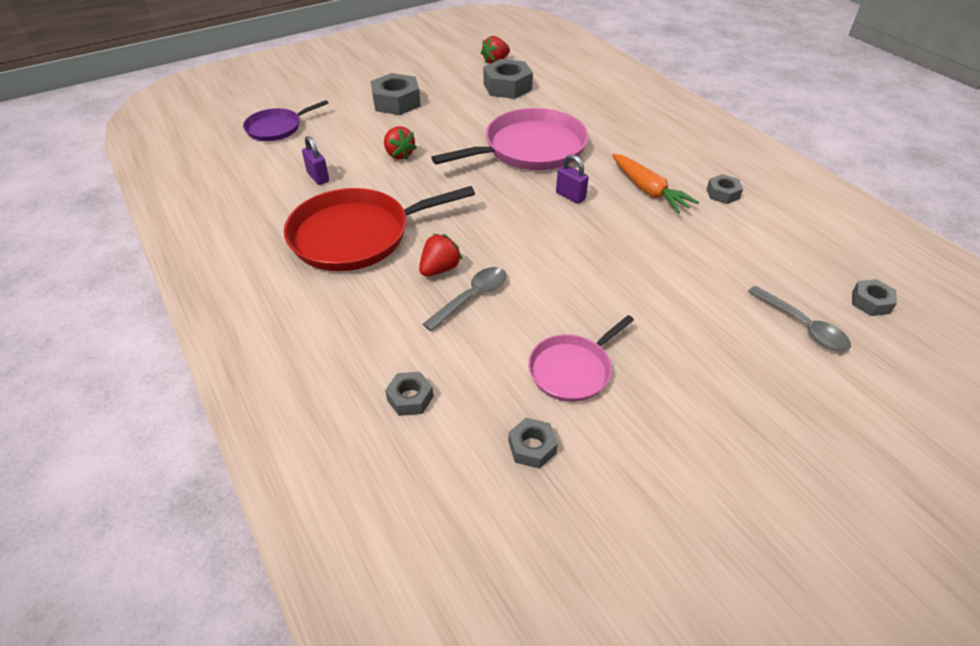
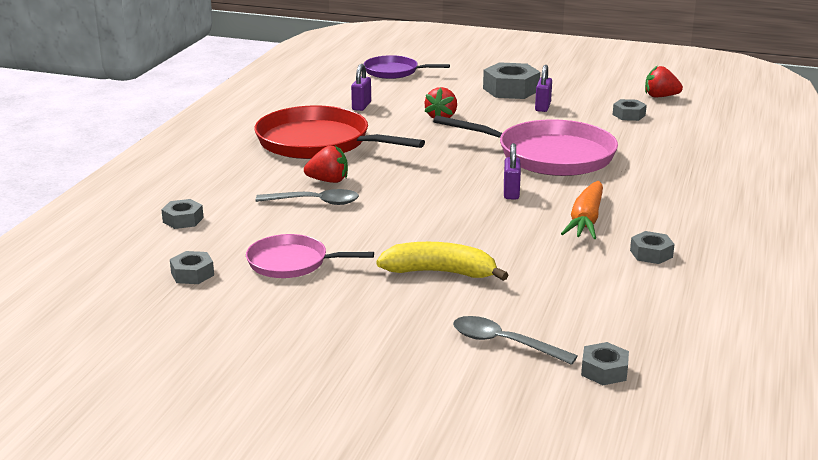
camera: 50 degrees right, 20 degrees down
(446, 107) = (542, 107): none -> purple padlock
(507, 87) = (628, 115): grey nut -> grey nut, size x0.55
(666, 297) = (440, 272): none -> yellow banana
(802, 326) = (504, 343): grey spoon -> grey spoon turned 105 degrees clockwise

